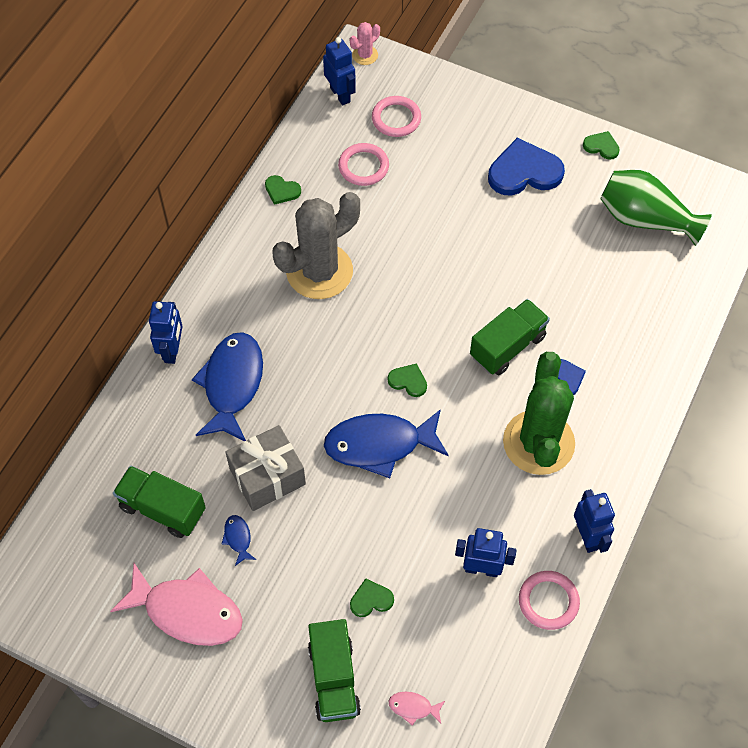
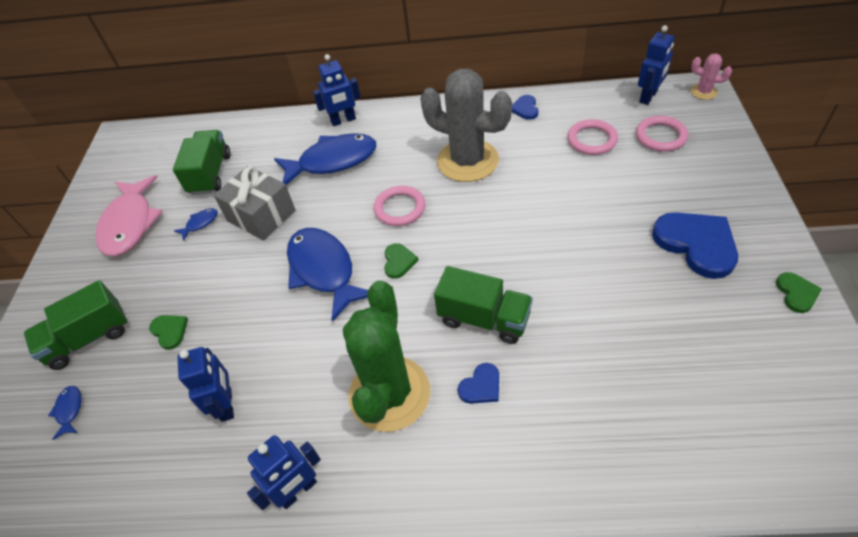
camera: 70 degrees right, 10 degrees down
(282, 191) = (525, 109): green heart -> blue heart
(413, 707) = (69, 410): pink fish -> blue fish
(538, 442) = (389, 393): green cactus -> green cactus turned 60 degrees counterclockwise
(548, 601) = (208, 483): pink ring -> pink ring (400, 208)
(645, 219) = (744, 376): green vase -> none

